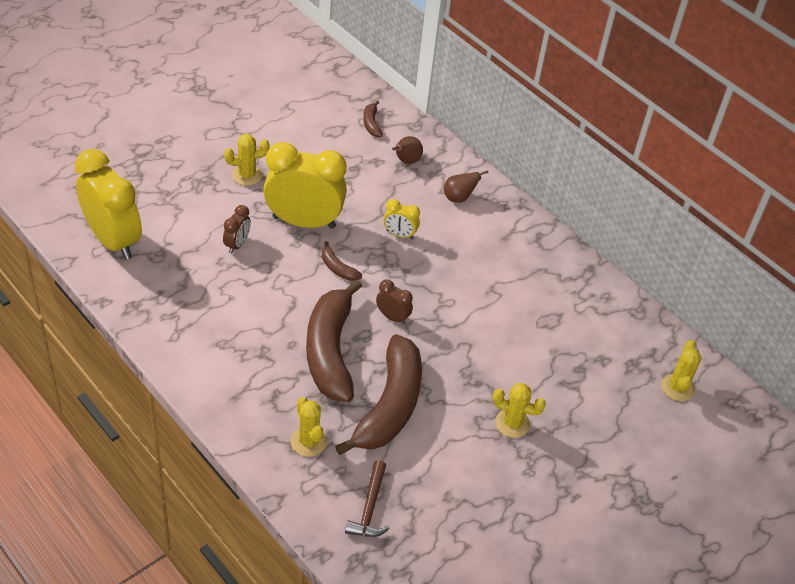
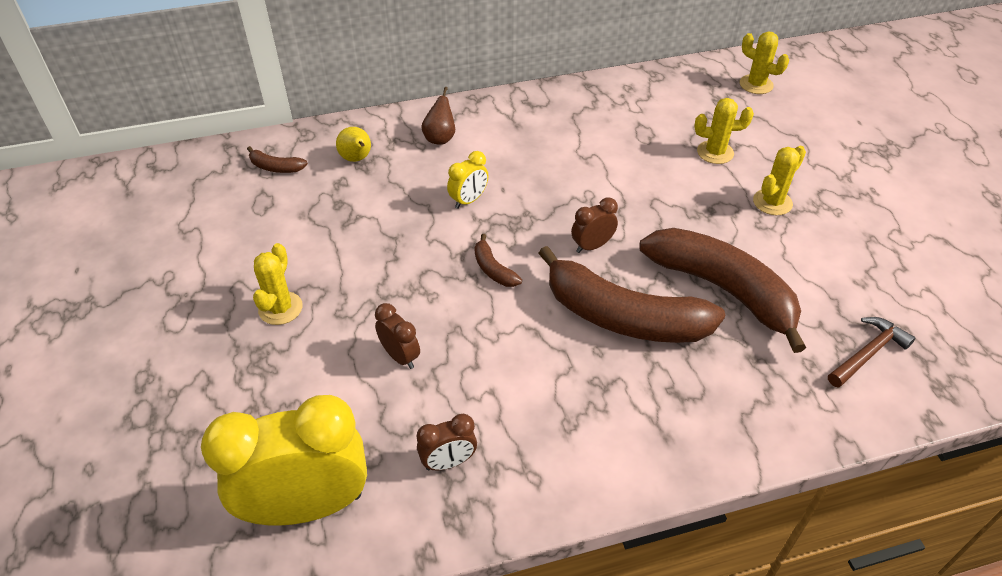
camera: 60 degrees left, 0 degrees up
(168, 292) = (448, 462): none -> brown clock
(304, 222) = (399, 277): yellow clock -> none
(308, 441) = (759, 381): yellow cactus -> yellow cactus (715, 152)
(338, 268) = (493, 269): brown banana -> brown banana turned 75 degrees clockwise
(370, 507) = (867, 353): brown hammer -> brown hammer turned 75 degrees counterclockwise
(406, 161) = (357, 159): brown pear -> yellow pear

